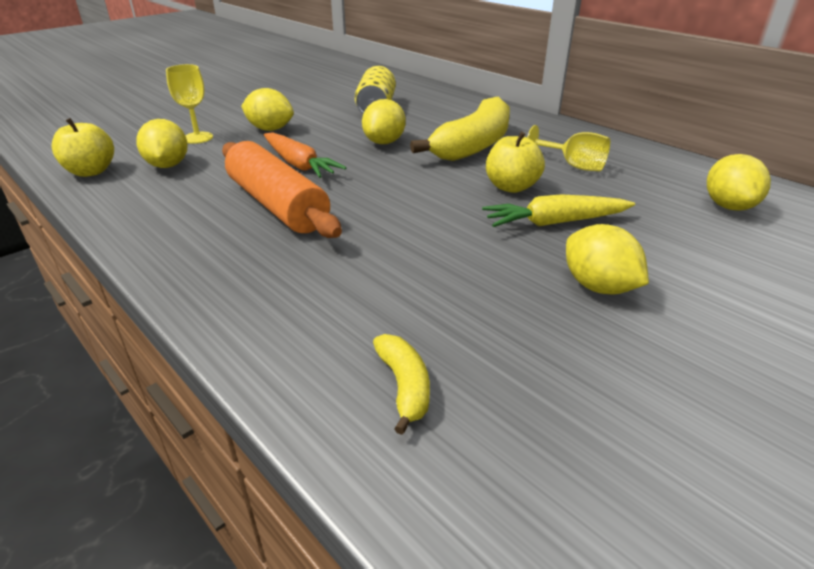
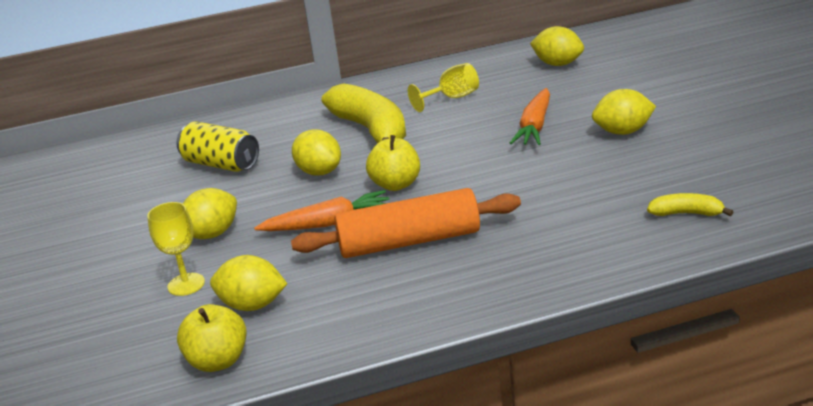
camera: 60 degrees left, 5 degrees down
(511, 187) = (466, 130): yellow apple -> yellow apple (396, 184)
(555, 222) = (534, 126): yellow carrot -> orange carrot

